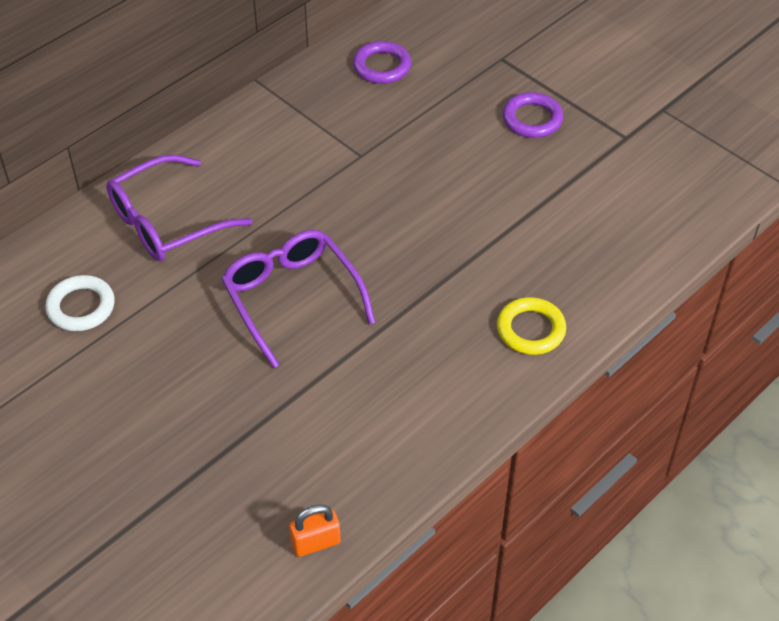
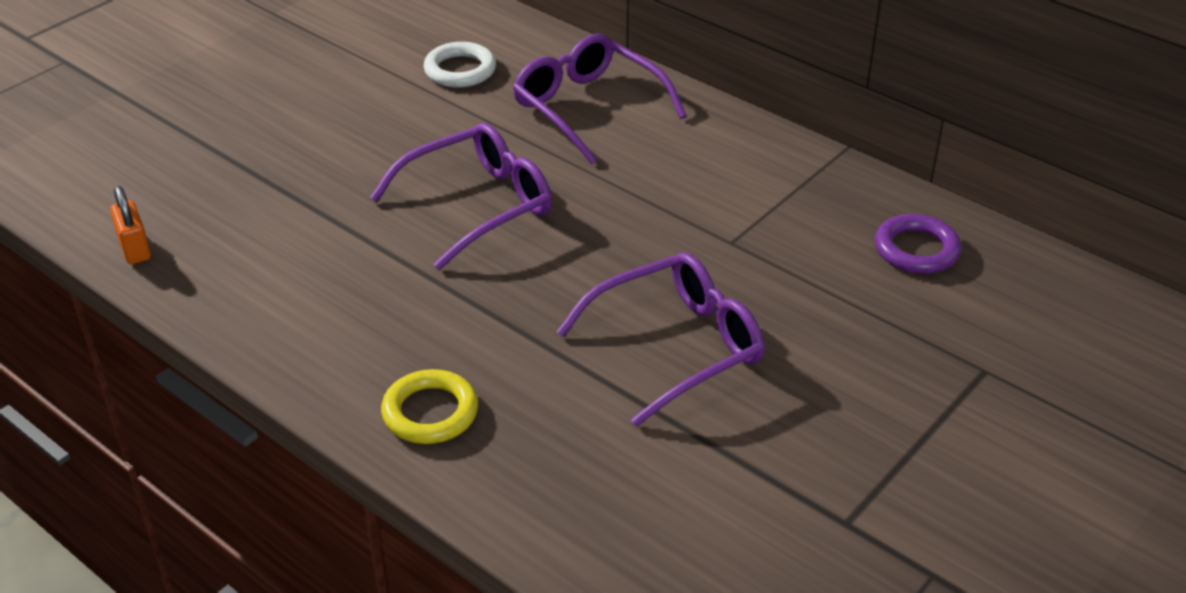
camera: 85 degrees right, 10 degrees down
(471, 196) = (675, 347): none -> purple glasses
(532, 119) = (855, 407): purple ring -> none

